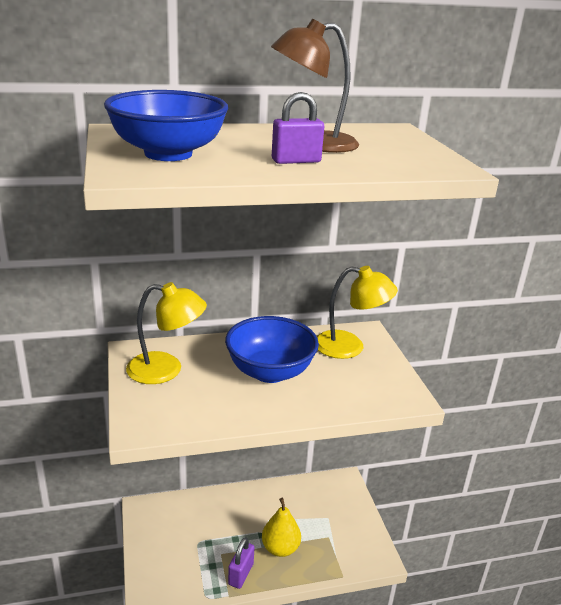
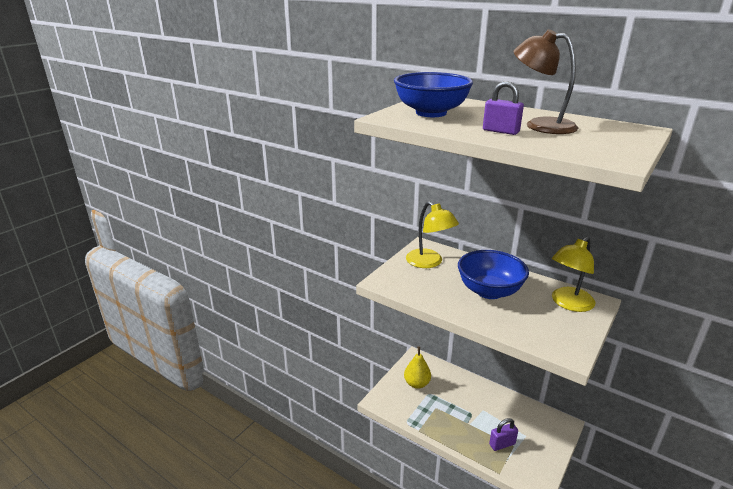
camera: 50 degrees right, 0 degrees up
(241, 574) = (436, 425): purple padlock -> purple padlock (502, 444)
(280, 548) = (474, 429): yellow pear -> yellow pear (417, 383)
(349, 347) = (568, 304): yellow lamp -> yellow lamp turned 75 degrees clockwise

